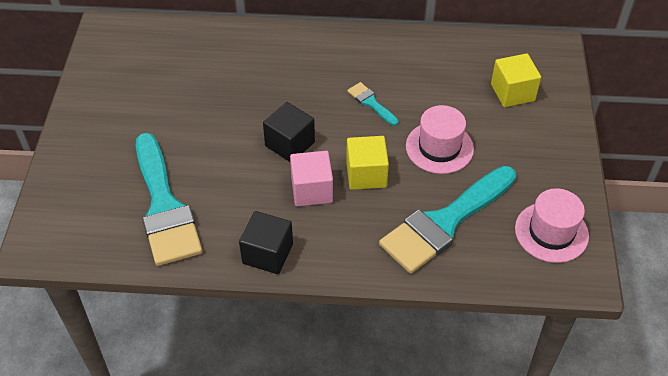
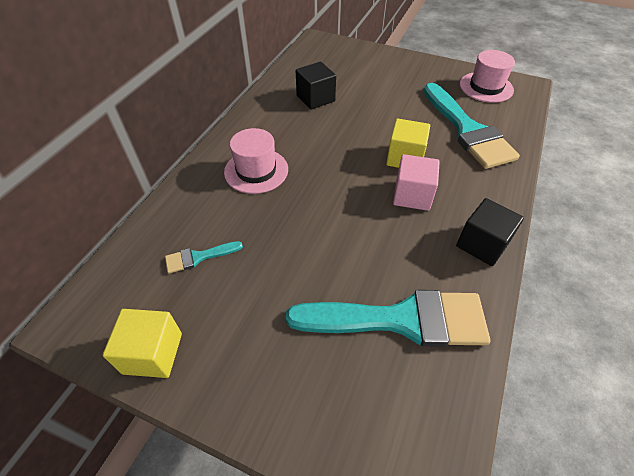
camera: 70 degrees left, 0 degrees up
(290, 144) = (350, 196): black cube -> black cube (315, 98)
(371, 103) = (324, 135): turquoise brush -> turquoise brush (198, 257)
(439, 147) = (390, 113): pink hat -> pink hat (256, 171)
(512, 92) = (350, 67): yellow cube -> yellow cube (153, 353)

